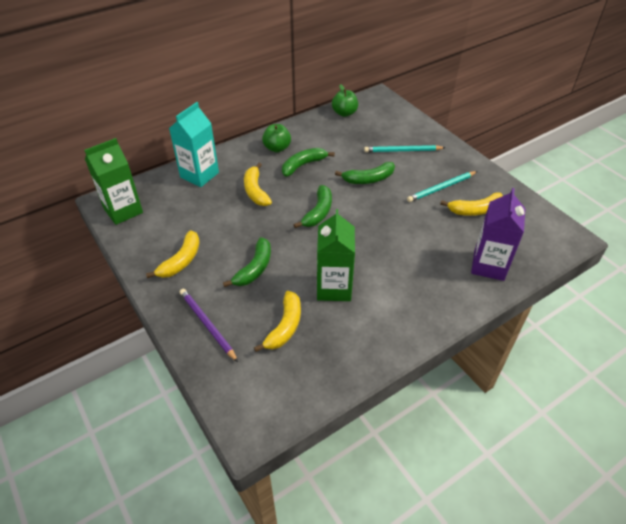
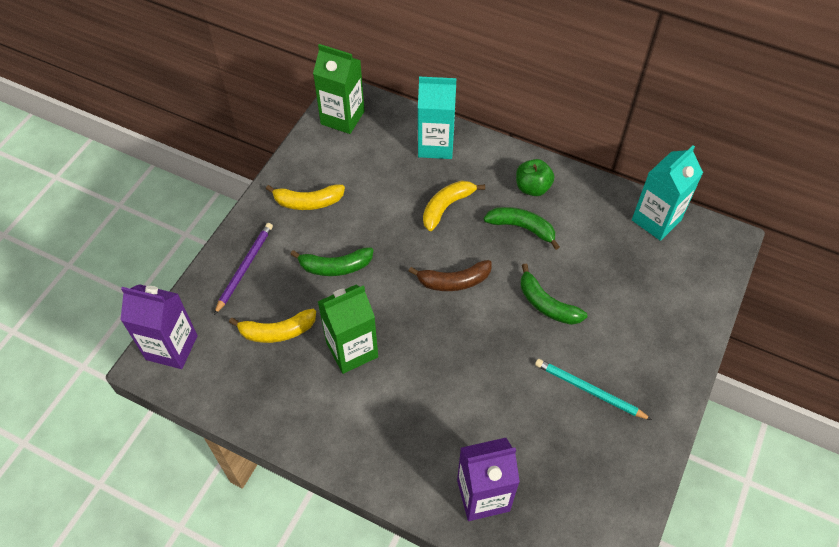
camera: 60 degrees right, 10 degrees up
(245, 408) = (172, 347): none -> purple carton
(318, 212) = (454, 281): green banana -> brown banana
(344, 113) = (656, 220): green apple -> turquoise carton
(403, 151) = (631, 317): turquoise pencil -> none
(475, 210) = (574, 445): yellow banana -> none

